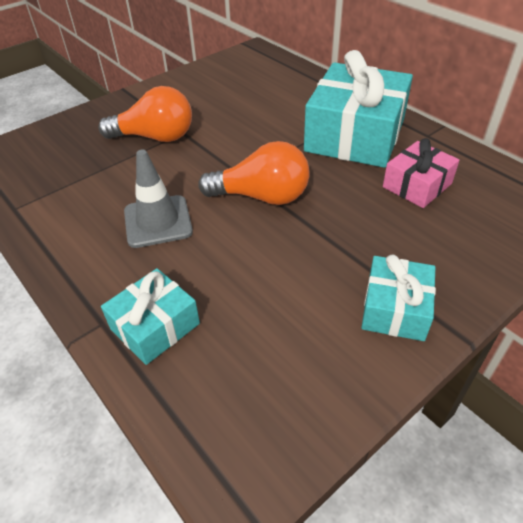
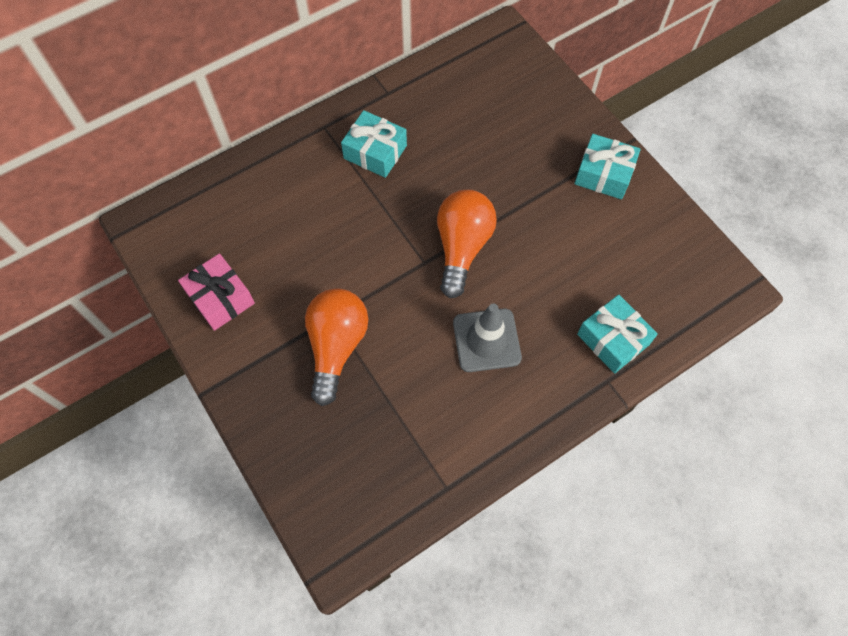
camera: 85 degrees left, 20 degrees up
(355, 135) = (375, 152): turquoise gift -> turquoise gift, size x0.53
(417, 185) = (464, 122): pink gift -> pink gift (220, 298)

